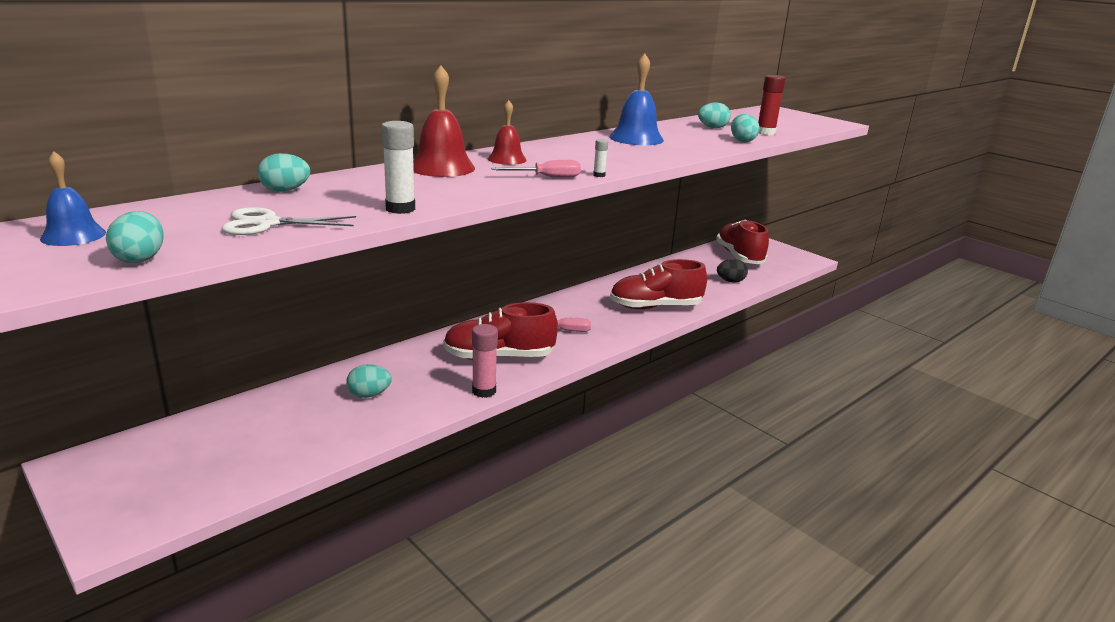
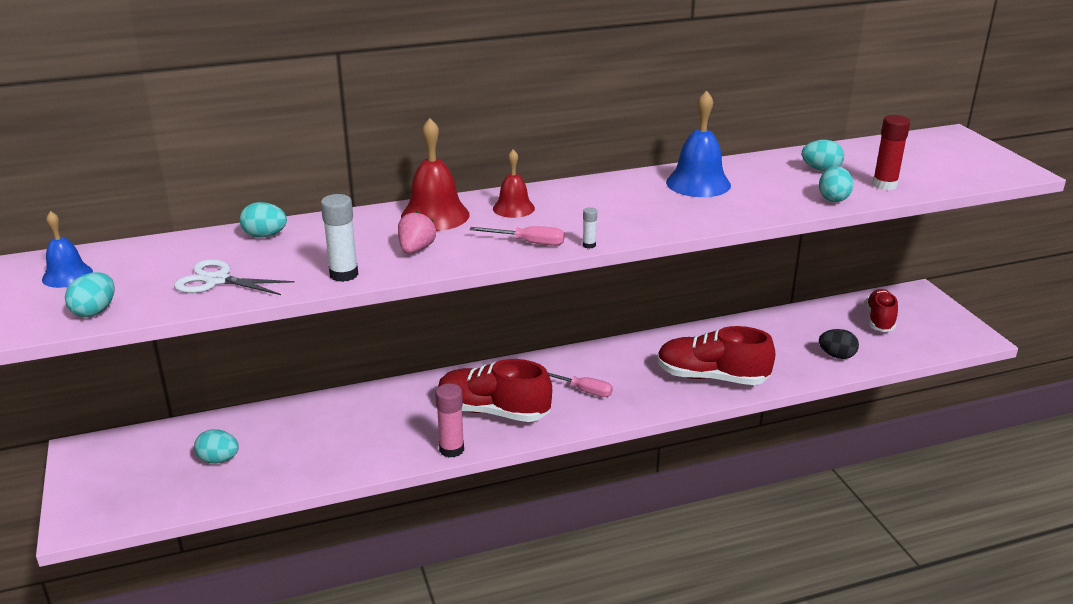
camera: 25 degrees right, 5 degrees up
(369, 395) = (344, 431): turquoise egg -> turquoise egg (219, 460)
(451, 188) = (416, 249): none -> pink strawberry
(739, 257) = (880, 320): red shoe -> red shoe, size x0.66

